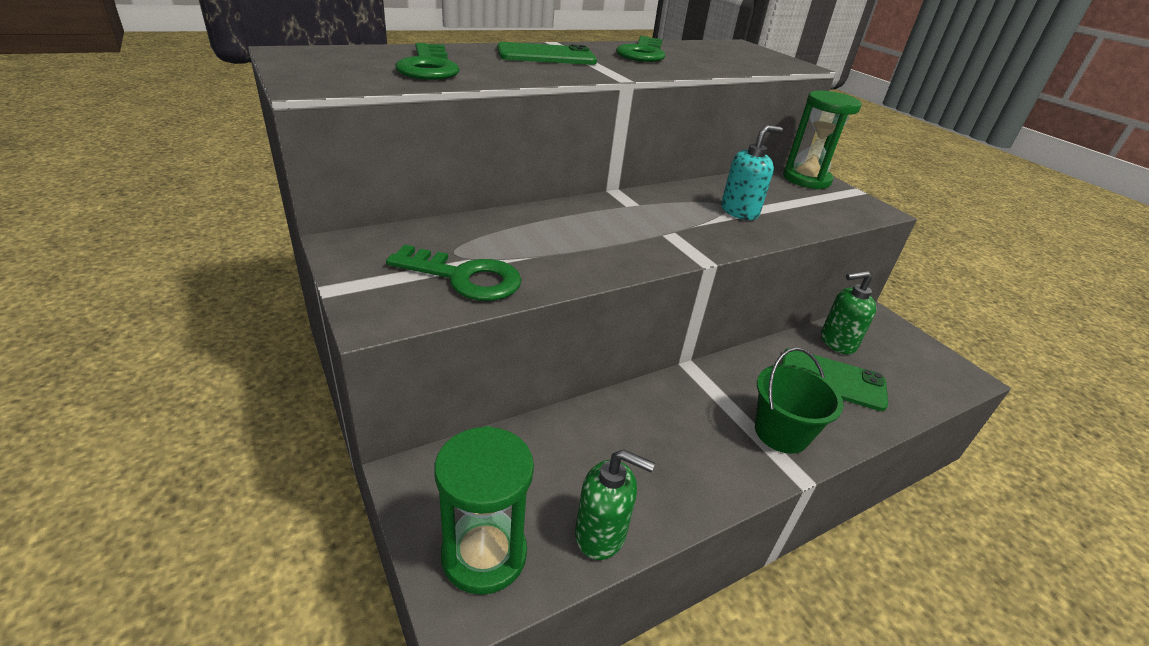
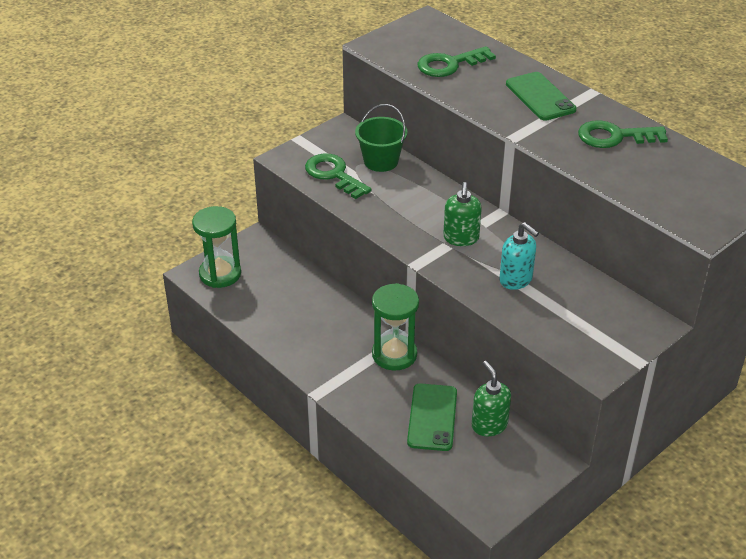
camera: 80 degrees right, 5 degrees up
(465, 278) = (334, 174): green key -> green key turned 135 degrees clockwise
(601, 534) = (244, 311): green soap dispenser -> green soap dispenser (461, 238)
(781, 432) = (355, 384): green bucket -> green bucket (381, 161)
(806, 179) = (635, 324): green hourglass -> green hourglass (394, 354)

